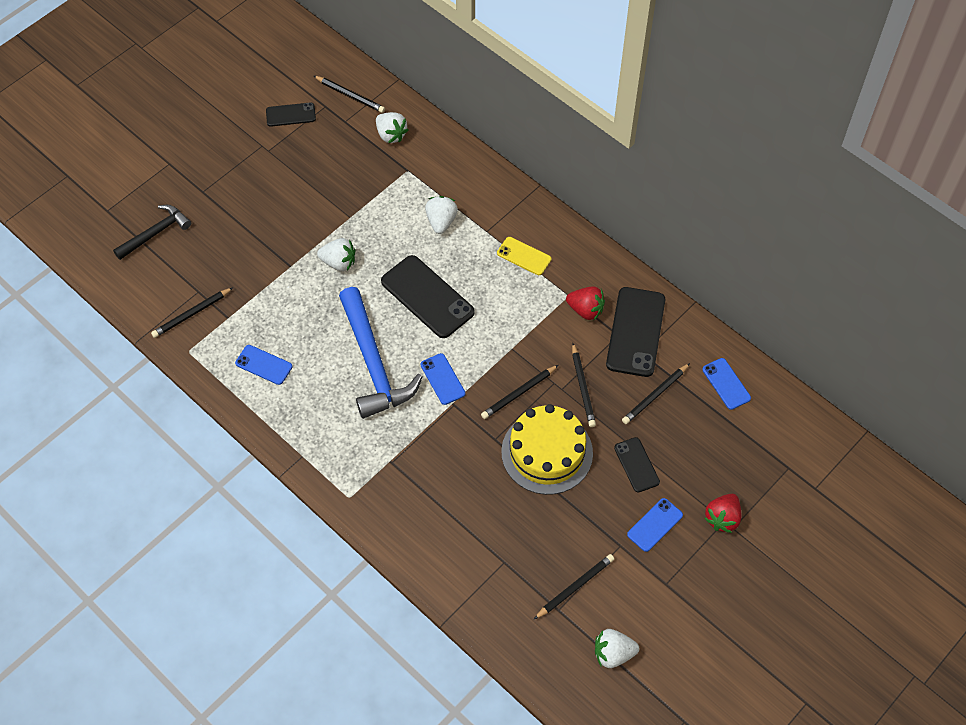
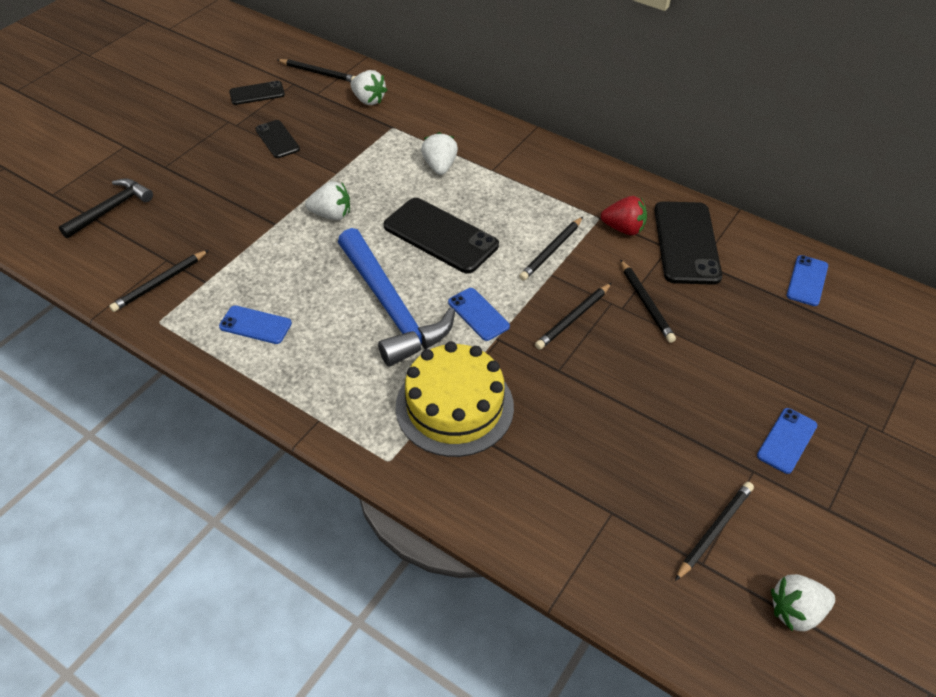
camera: 10 degrees left, 10 degrees down
(524, 256) = (539, 187): yellow phone -> none
(547, 452) = (626, 376): yellow cake -> yellow cake (454, 406)
(636, 465) = (738, 376): black phone -> black phone (277, 139)
(655, 395) = (732, 301): black pencil -> black pencil (551, 251)
(722, 518) = (865, 422): red strawberry -> none
(726, 384) = (807, 281): blue phone -> blue phone turned 60 degrees clockwise

